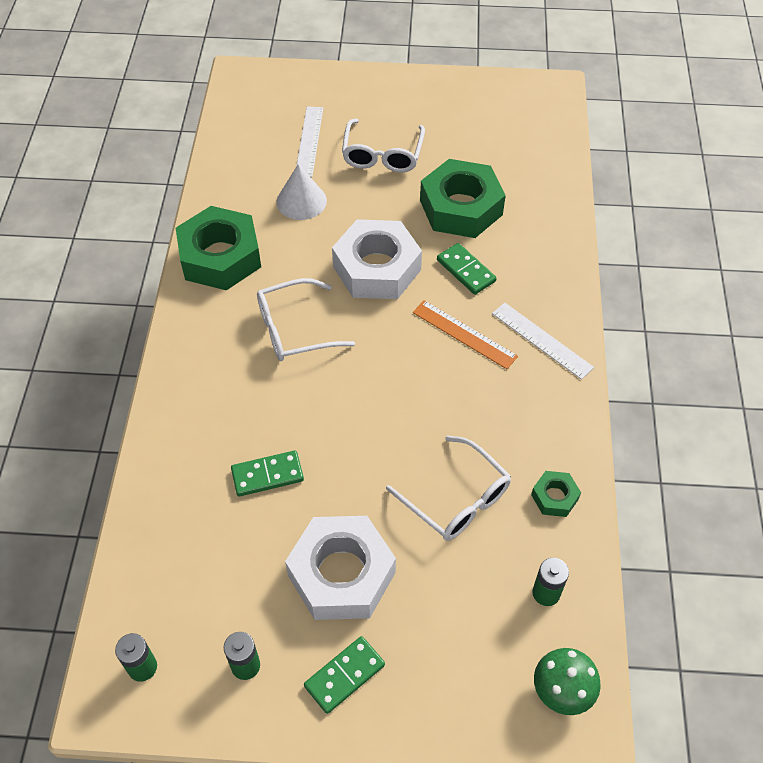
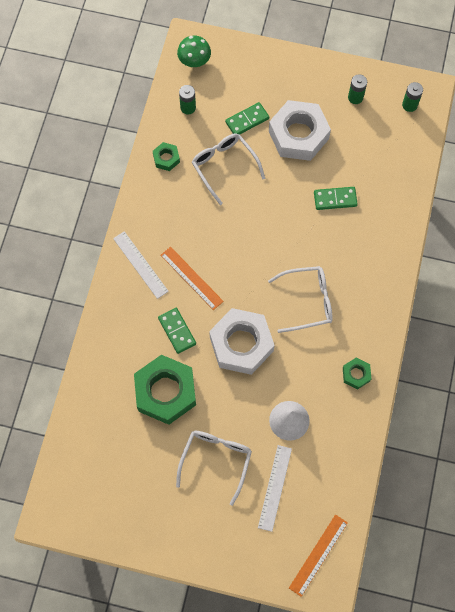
camera: 170 degrees left, 15 degrees up
(220, 257) = (356, 374): green nut -> green nut, size x0.46
(252, 96) = (318, 555): none -> orange ruler
(344, 675) = (304, 85): green domino -> green domino (247, 120)

